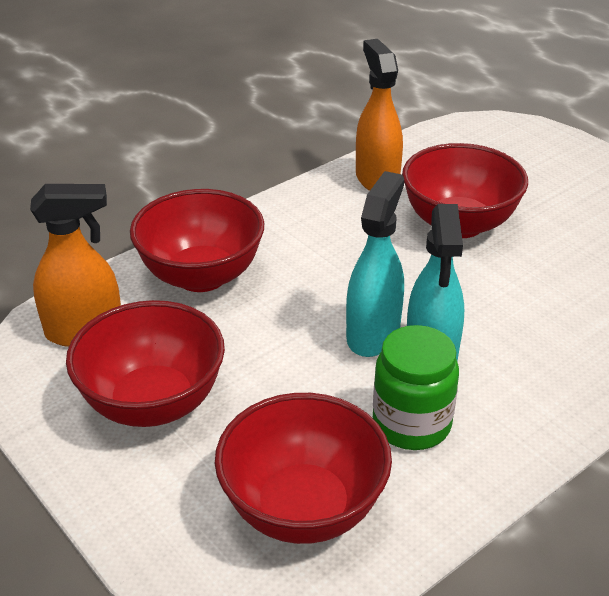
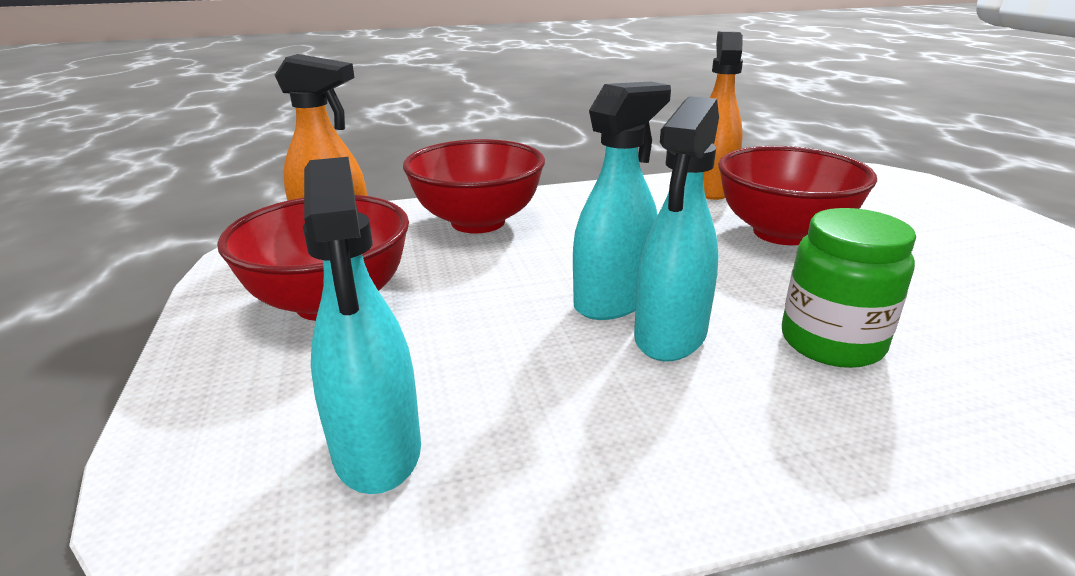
camera: 25 degrees right, 10 degrees down
(303, 508) = (377, 450): red bowl -> turquoise spray bottle
(411, 424) = (593, 398): green jar -> green jar (831, 342)

